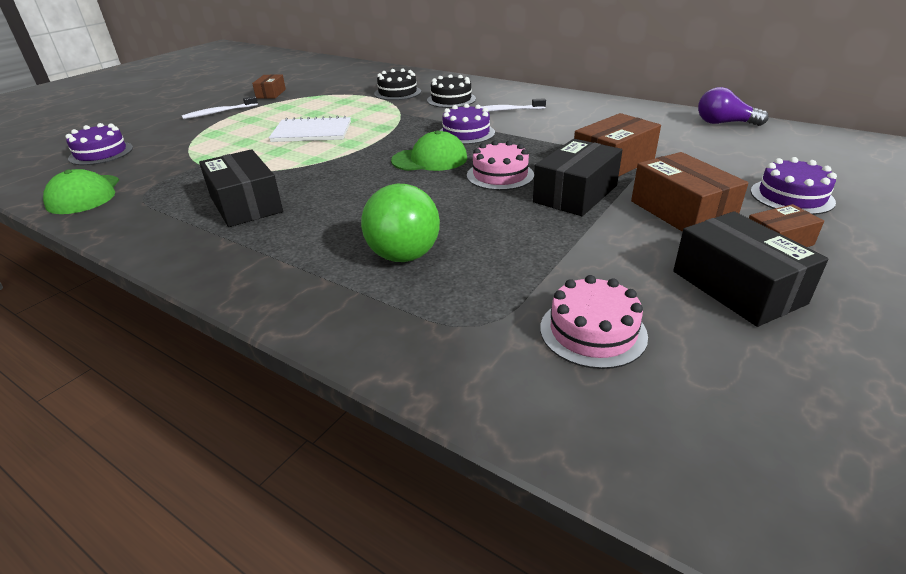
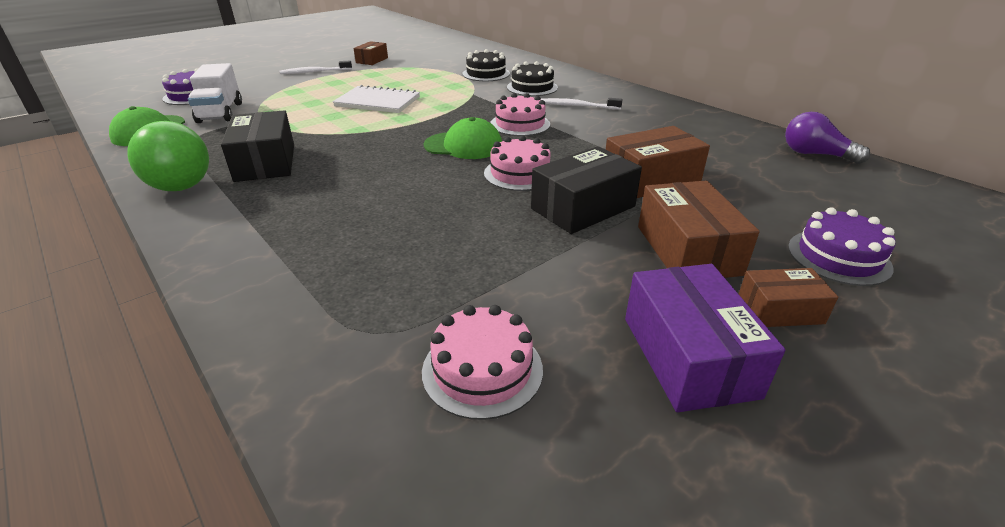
camera: 15 degrees right, 0 degrees up
(151, 165) = (220, 113): none -> white truck
(404, 256) = (361, 241): green ball -> green ball (181, 187)
(466, 133) = (520, 124): purple cake -> pink cake
(737, 287) = (688, 356): black box -> purple box

